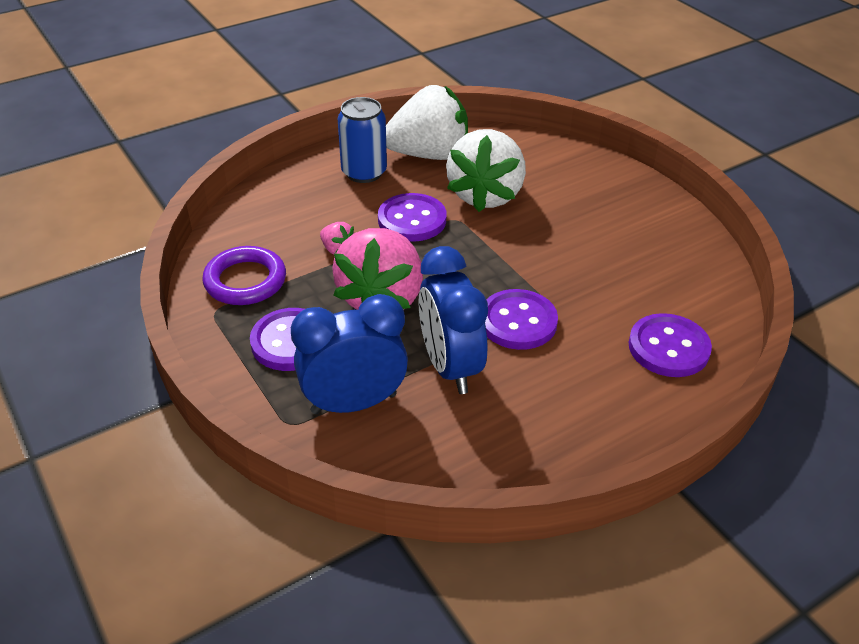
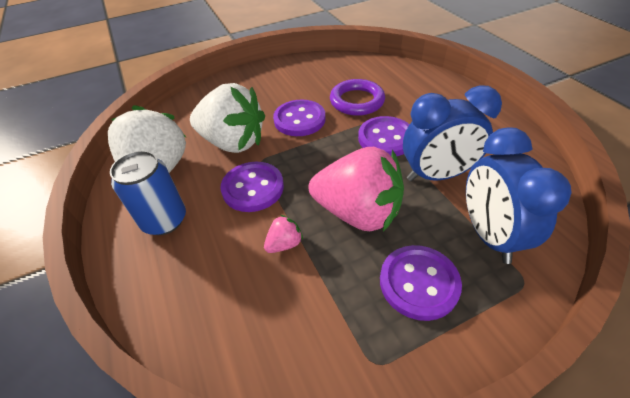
camera: 80 degrees left, 5 degrees up
(245, 281) = (323, 331): purple ring -> purple ring (357, 101)
(668, 348) = (406, 83): purple button -> purple button (299, 119)

